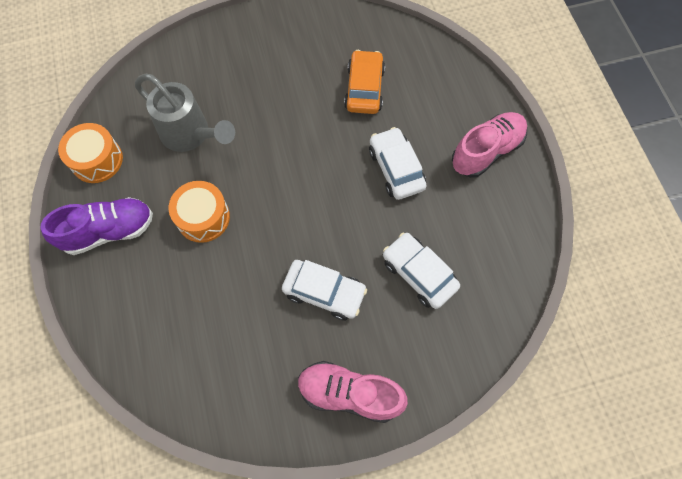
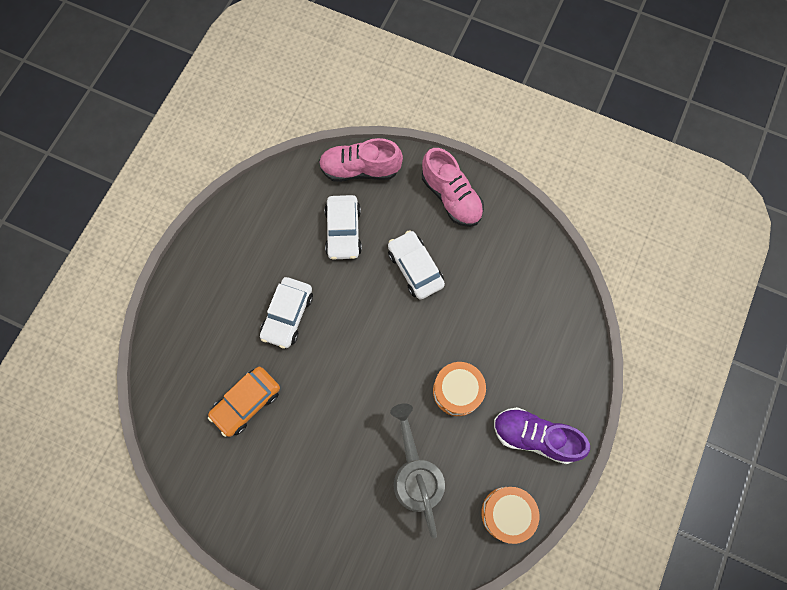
camera: 140 degrees left, 5 degrees up
(486, 151) = (212, 275): pink shoe -> pink shoe (360, 169)

